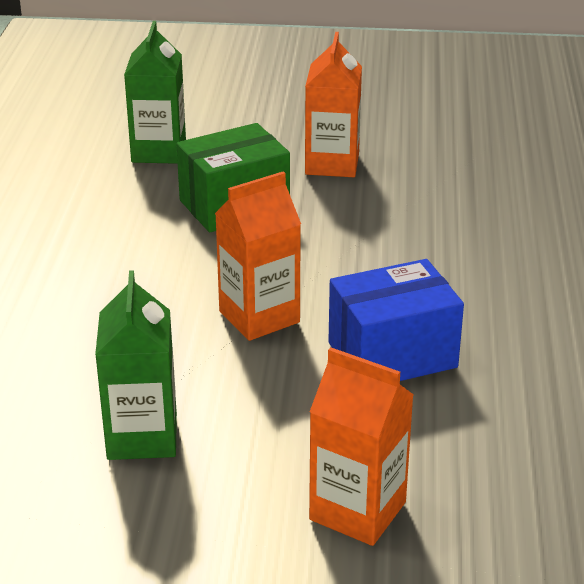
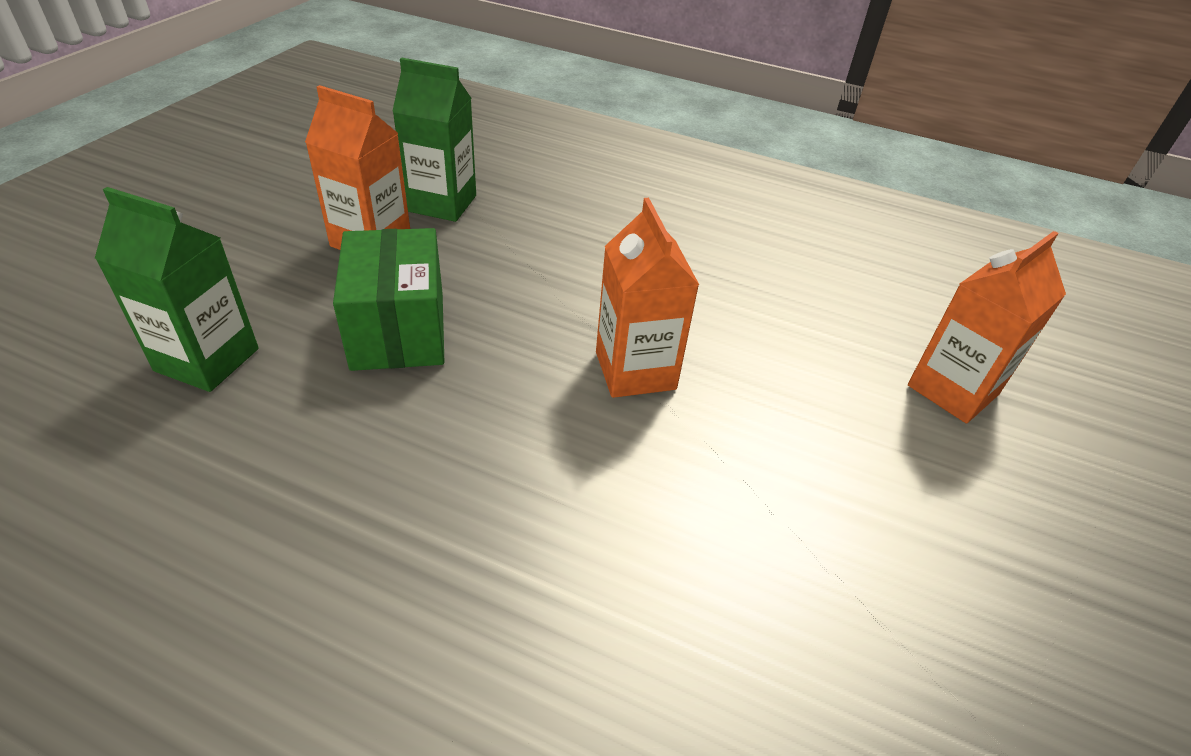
camera: 75 degrees left, 10 degrees up
(142, 436) = (828, 521): green carton -> green carton (442, 203)
(392, 355) = (731, 304): blue box -> none

